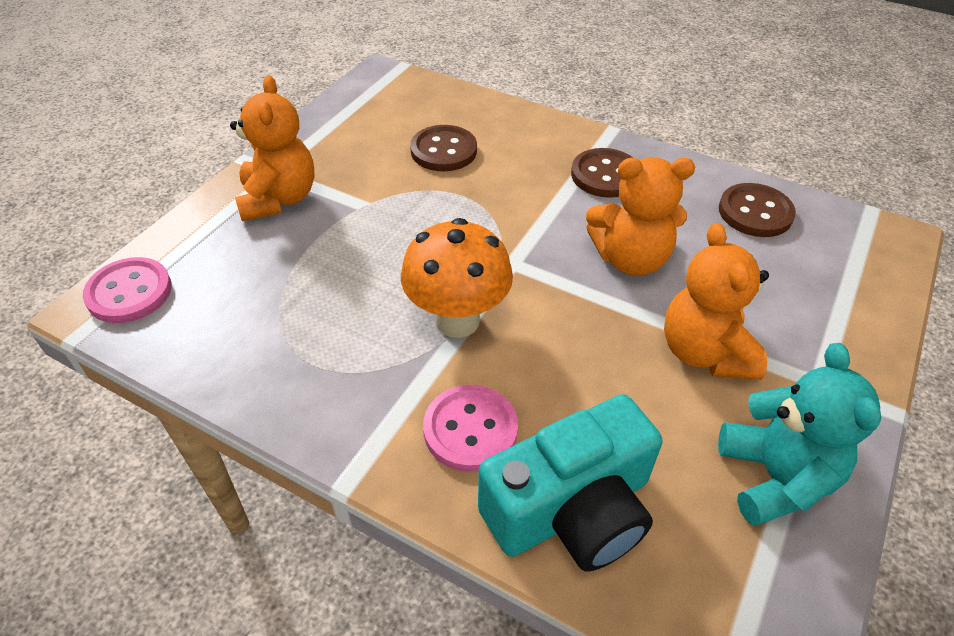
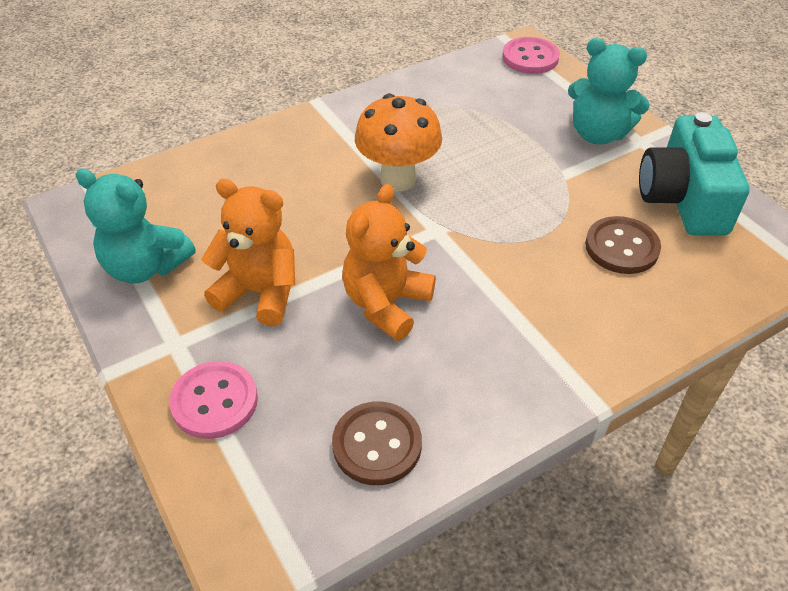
camera: 120 degrees right, 0 degrees up
(279, 199) = (598, 134): orange teddy bear -> turquoise teddy bear
(470, 429) = (306, 154): pink button -> pink button (214, 401)
(572, 509) = (220, 171): turquoise camera -> turquoise camera (683, 198)
(605, 175) = (514, 350): brown button -> none

